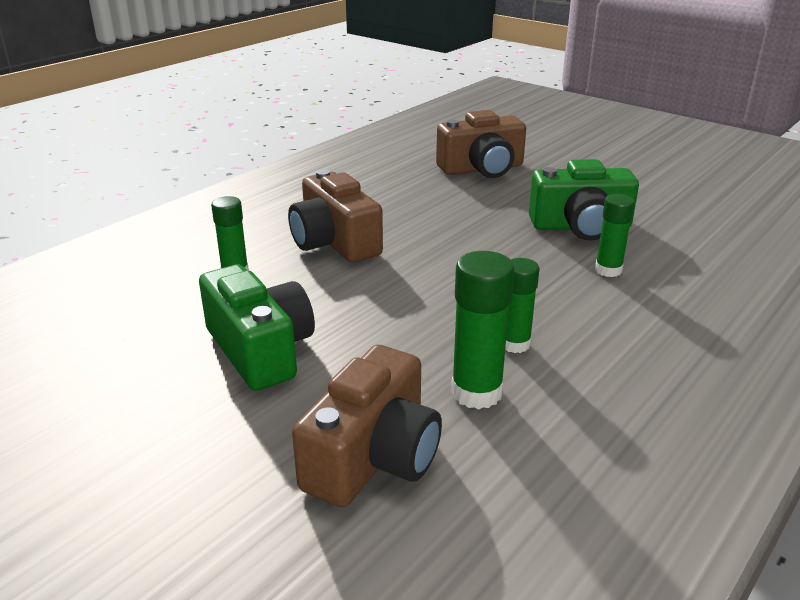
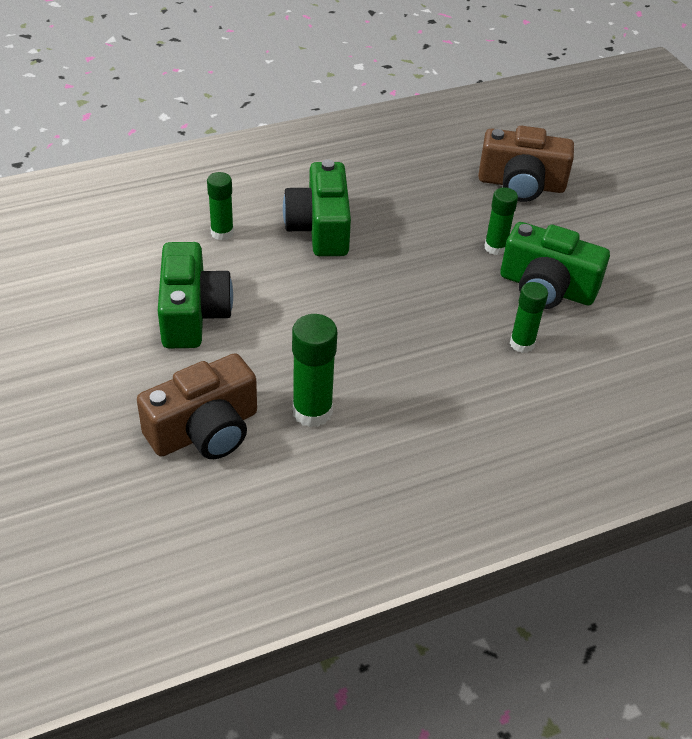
camera: 25 degrees right, 15 degrees up
(334, 242) = (320, 228): brown camera -> green camera
(514, 344) = (376, 383): green glue stick -> green glue stick (495, 247)

